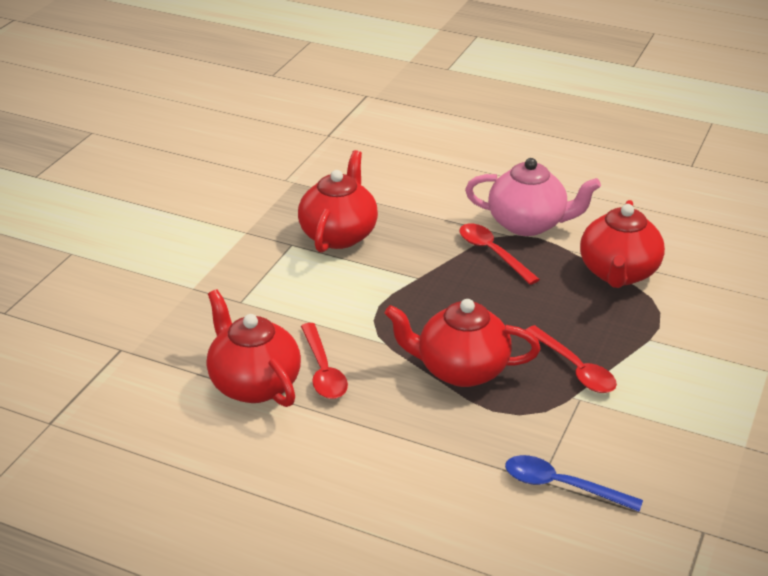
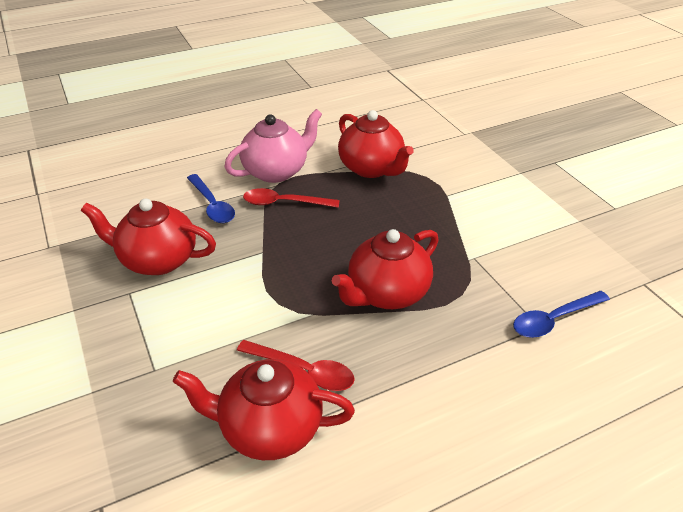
camera: 50 degrees left, 5 degrees up
(339, 234) = (157, 260): red teapot -> red teapot turned 45 degrees counterclockwise
(434, 219) = (212, 205): none -> blue spoon
(574, 368) = (442, 241): red spoon -> none

